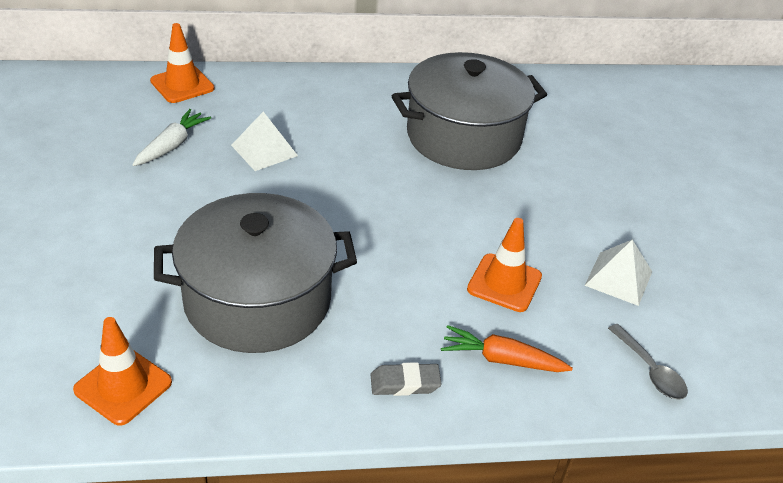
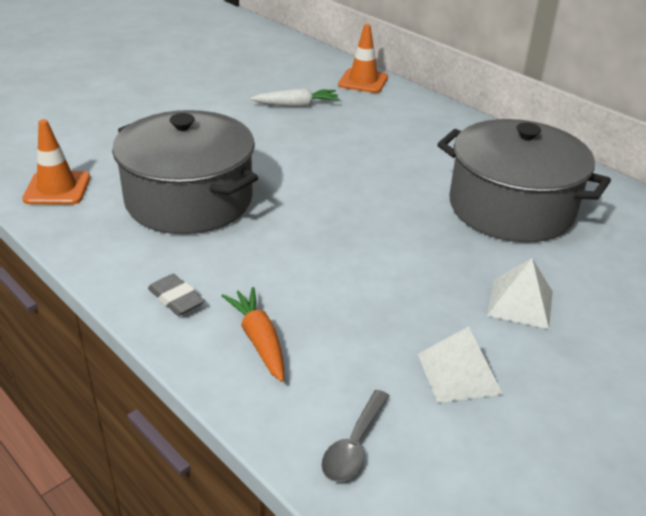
camera: 55 degrees right, 5 degrees down
(264, 150) = (345, 136): white pyramid -> white pyramid (520, 303)
(504, 283) = (355, 304): orange traffic cone -> none

